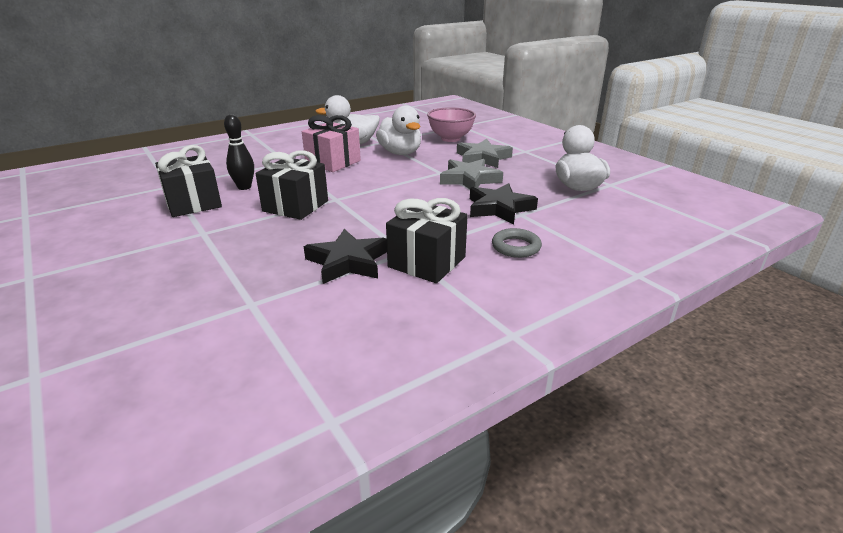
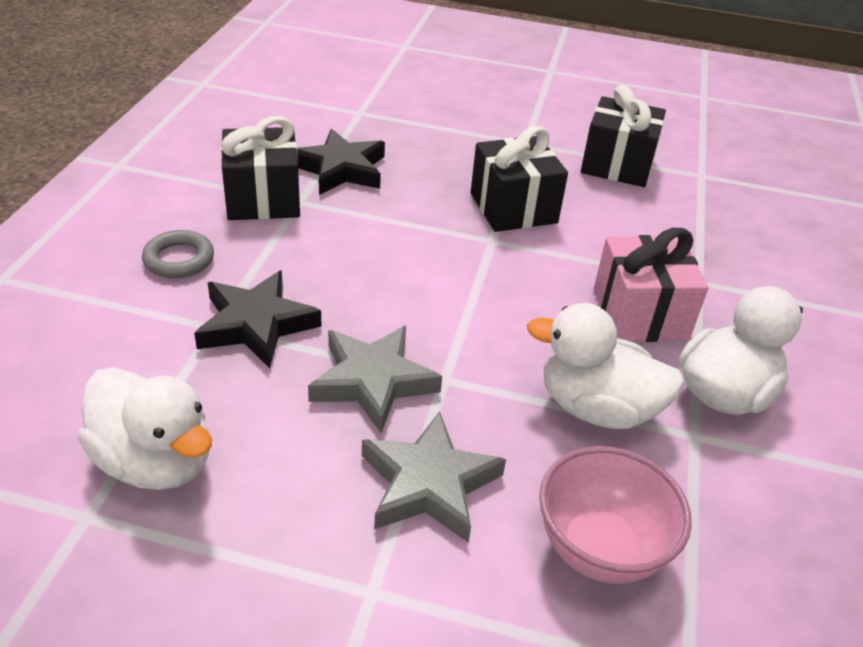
camera: 135 degrees right, 10 degrees up
(244, 187) = (628, 208): black bowling pin -> none

